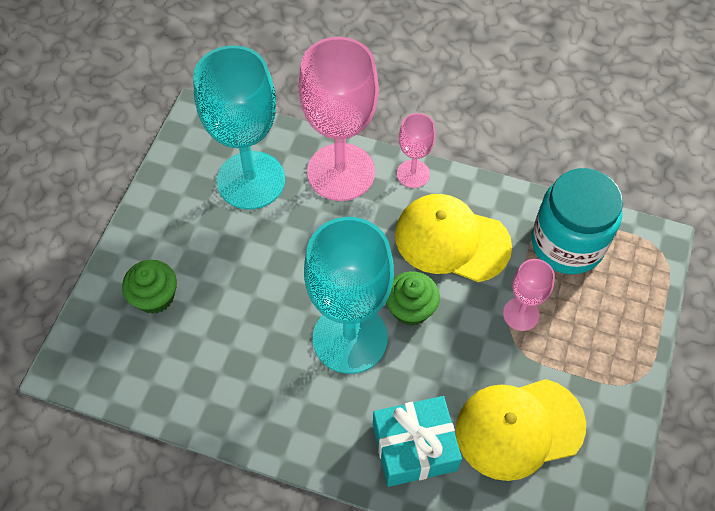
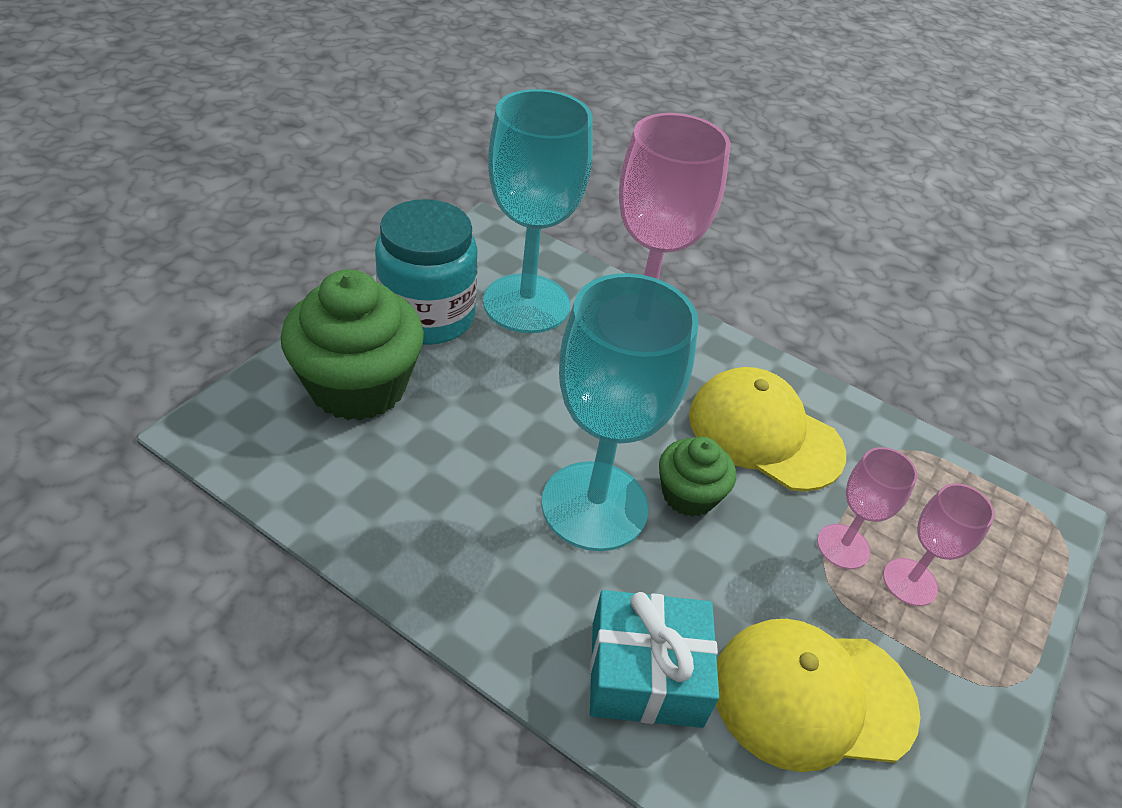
camera: 10 degrees right, 15 degrees down
(155, 297) = (358, 386): green cupcake -> green cupcake, size x1.85
(413, 174) = (731, 351): pink goblet -> pink goblet (910, 582)
(567, 244) = (923, 481): turquoise jar -> turquoise jar (427, 316)

